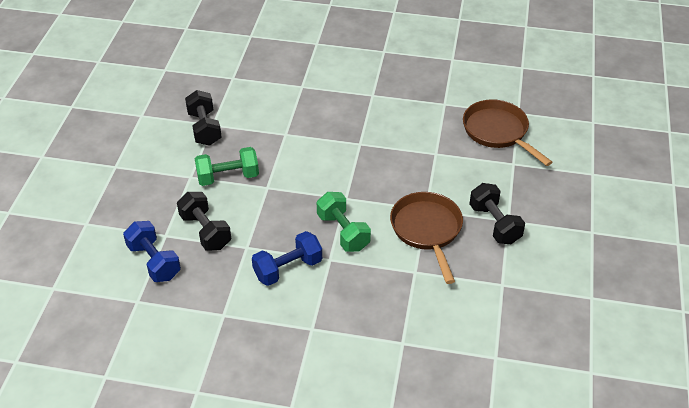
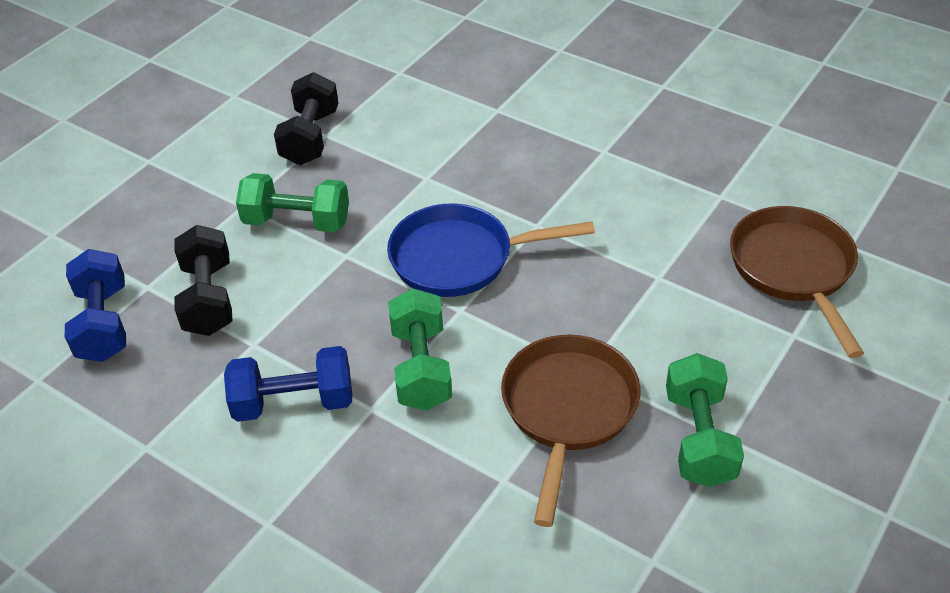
camera: 25 degrees right, 0 degrees up
(329, 172) = (460, 258): none -> blue pan
(494, 224) = (699, 438): black dumbbell -> green dumbbell

